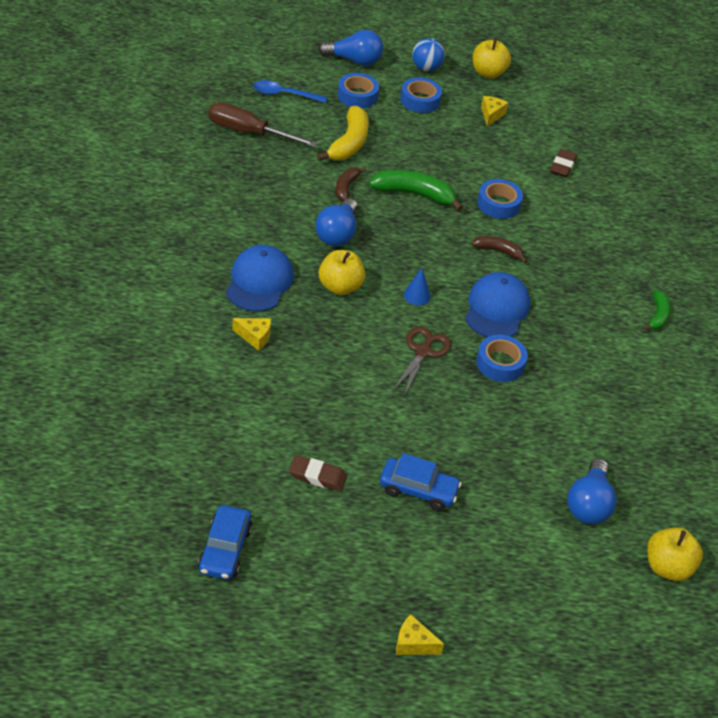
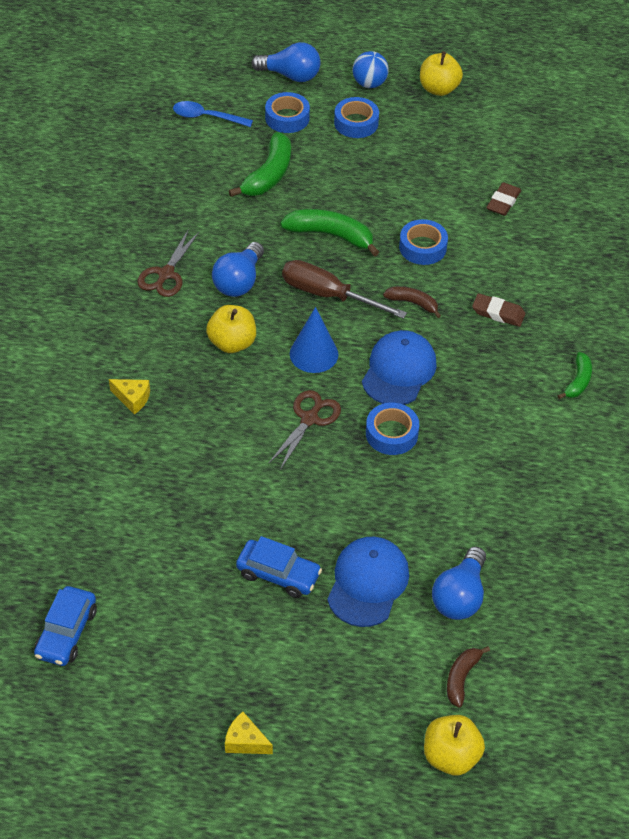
camera: 10 degrees right, 5 degrees up
(249, 133) = (161, 163): brown screwdriver -> brown screwdriver (328, 295)
(259, 282) = (146, 336): blue cap -> blue cap (367, 583)
(268, 228) = (166, 274): none -> brown scissors
(317, 476) = (174, 556): brown eraser -> brown eraser (498, 313)
(346, 187) = (257, 227): brown banana -> brown banana (461, 678)
(349, 143) = (269, 175): yellow banana -> green banana
(417, 295) = (314, 354): blue cone -> blue cone, size x1.67
(491, 115) = (433, 140): yellow cheese -> none
(667, 567) = (533, 669): yellow apple -> yellow apple (451, 756)

